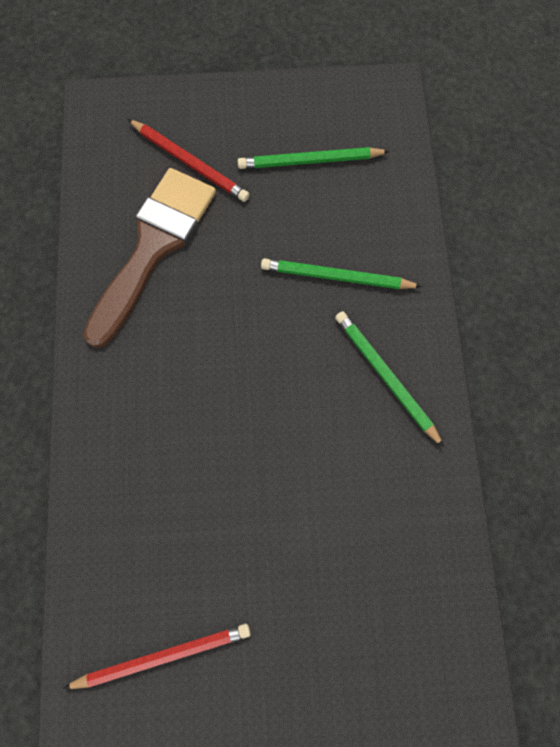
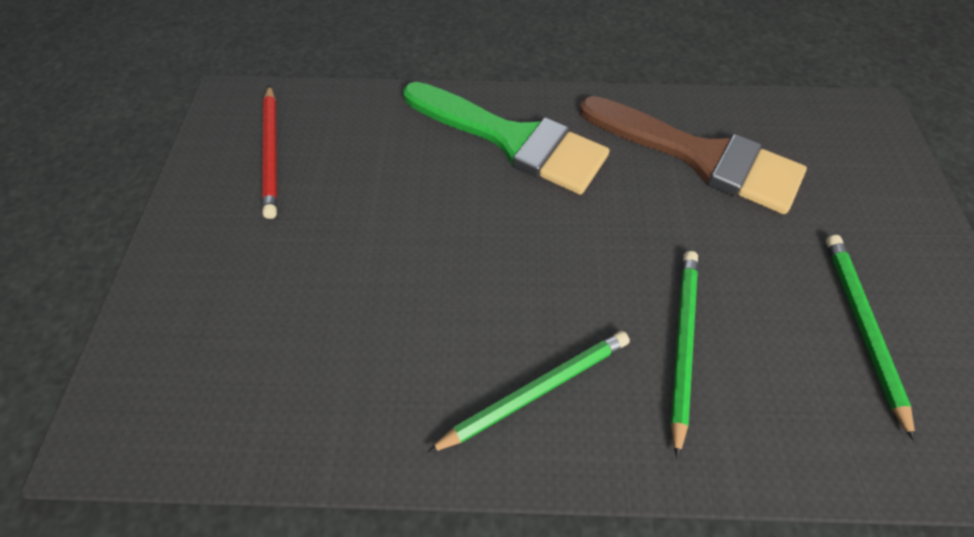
camera: 95 degrees right, 15 degrees down
(138, 409) = (512, 140): none -> green brush
(190, 162) = (821, 193): red pencil -> none

